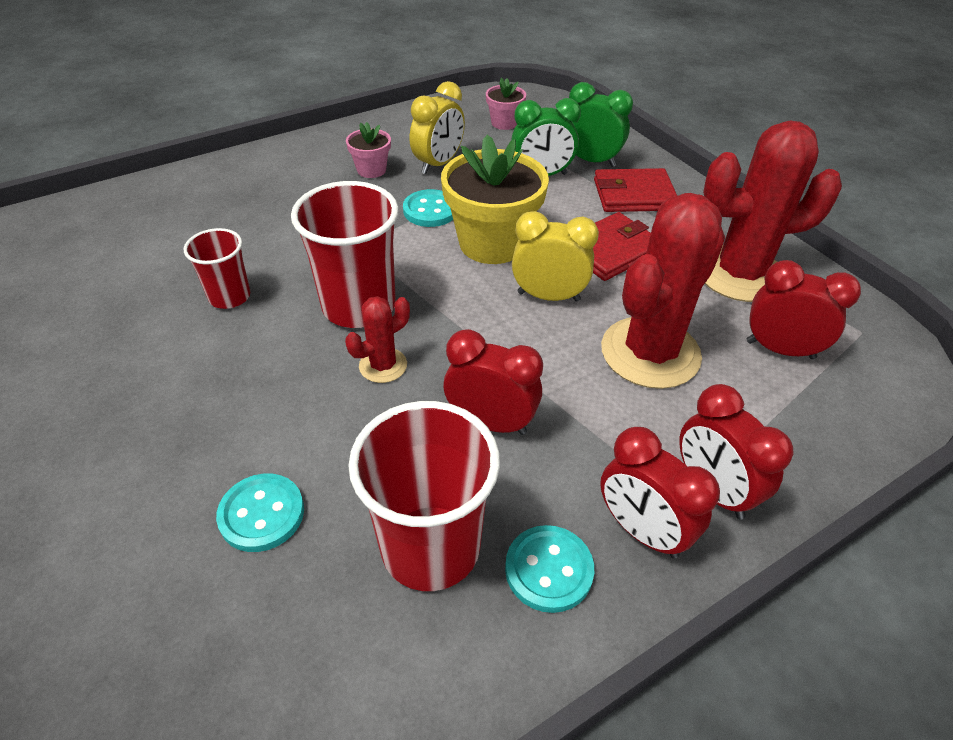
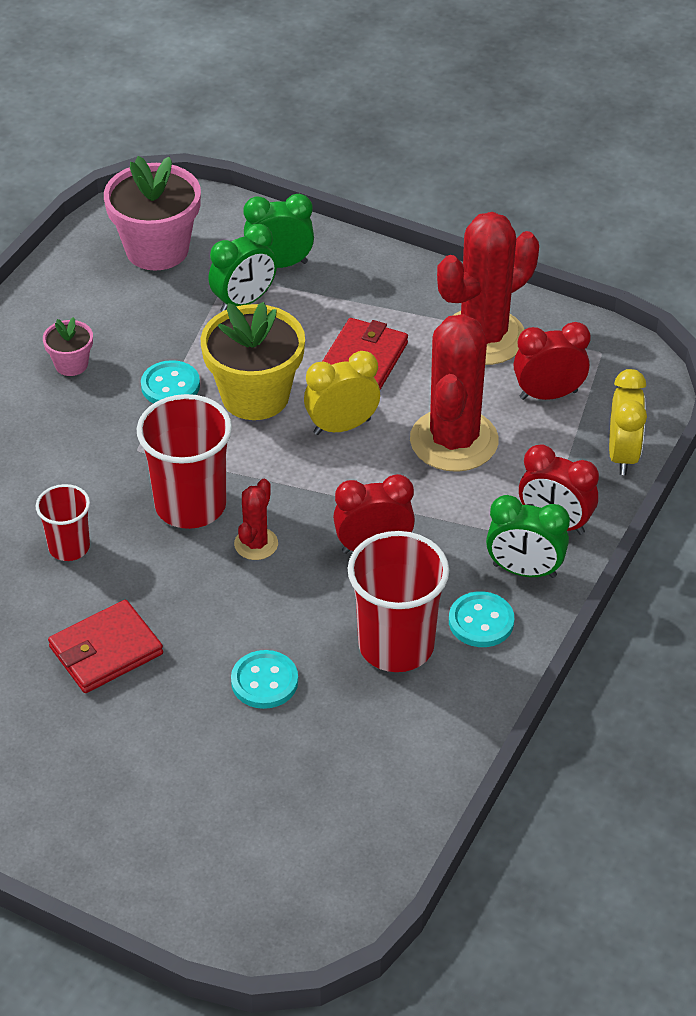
camera: 30 degrees left, 0 degrees up
(438, 164) = (133, 330): yellow clock -> yellow clock (622, 455)
(504, 123) = (157, 249): pink flower pot -> pink flower pot, size x2.02
(634, 195) = (345, 289): red wallet -> red wallet (106, 650)
(641, 530) = (524, 571): red clock -> green clock

